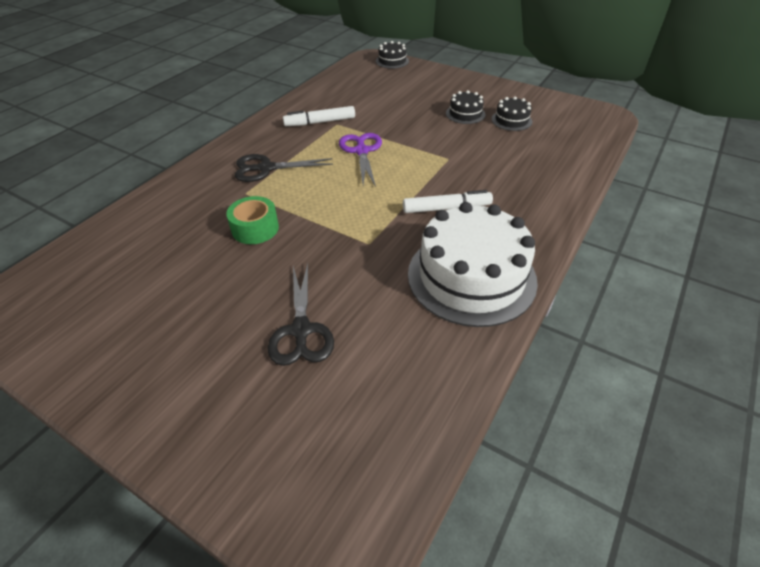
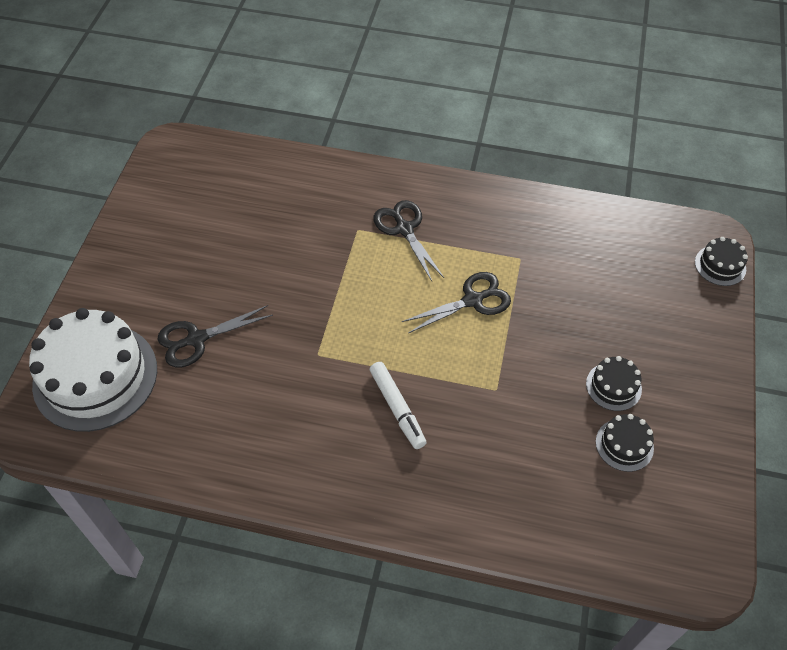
camera: 70 degrees right, 10 degrees up
(255, 228) = (309, 258): green tape -> none
(320, 122) = (515, 242): white marker -> none
(361, 151) = (473, 300): purple scissors -> black scissors
(471, 277) = (297, 452): white cake -> white cake (95, 376)

